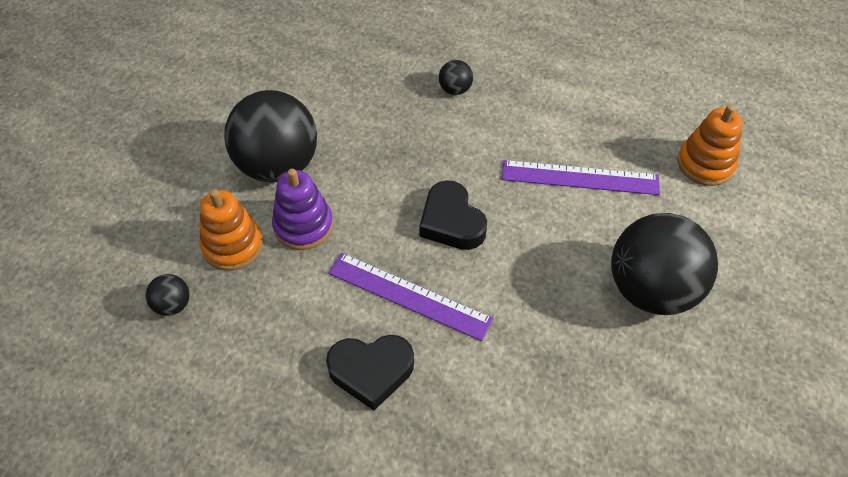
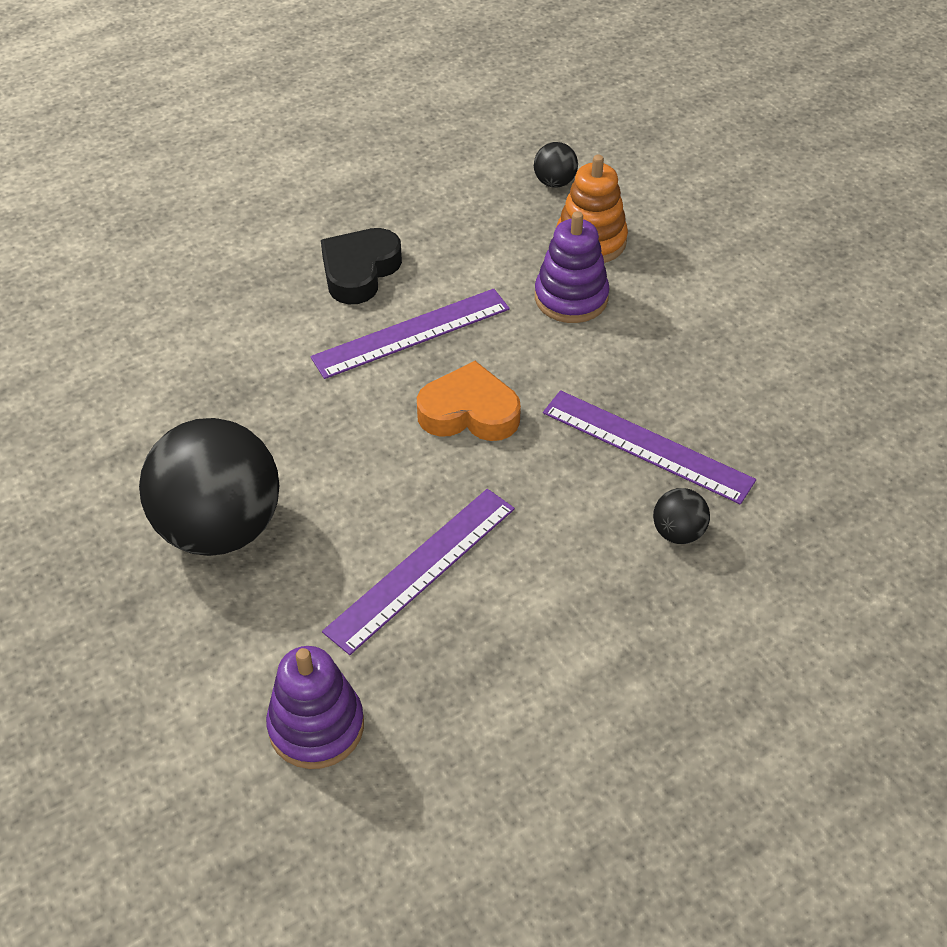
camera: 125 degrees right, 5 degrees down
(278, 165) = (675, 313): black ball -> none
(405, 128) = (647, 446): none -> purple ruler
(451, 222) = (469, 412): black heart -> orange heart
(705, 164) = (316, 726): orange stacking toy -> purple stacking toy

